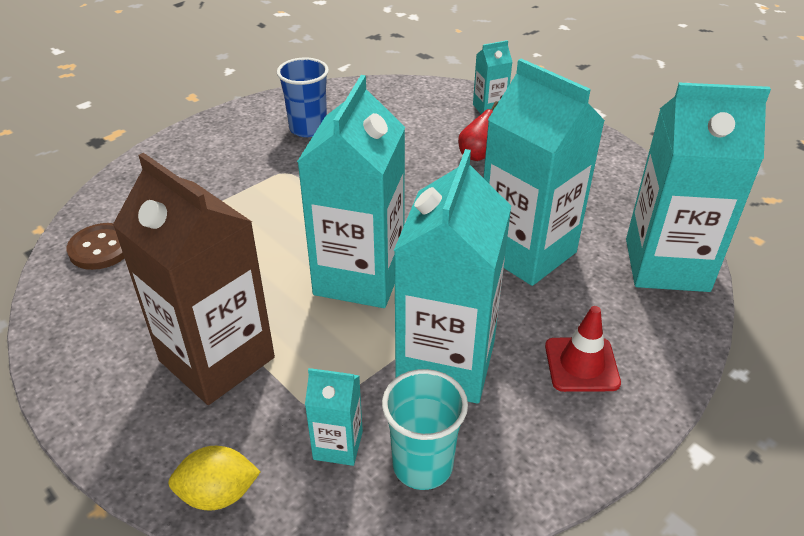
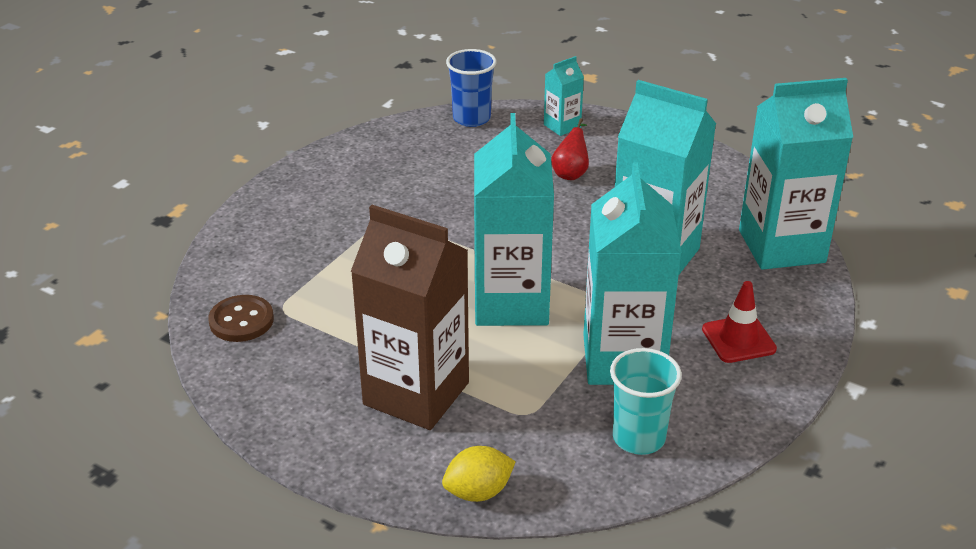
camera: 15 degrees left, 5 degrees down
(308, 128) = (386, 173): blue cup -> blue cup (471, 118)
(338, 445) = (561, 437): turquoise carton -> none

